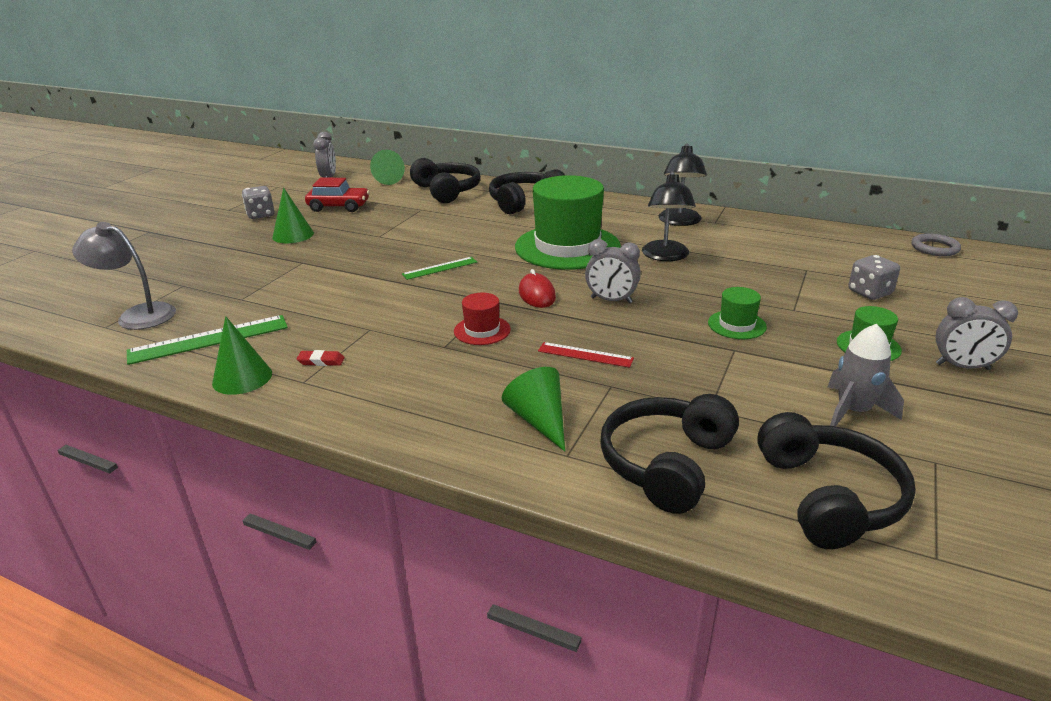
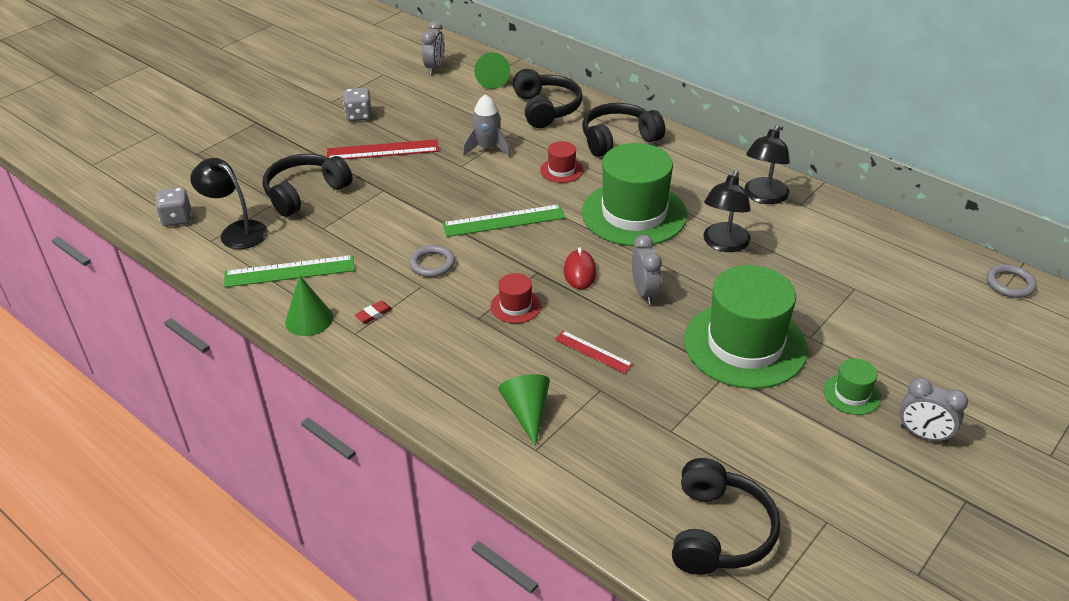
camera: 15 degrees right, 10 degrees up
(137, 315) = (236, 231): grey lamp -> black lamp
(293, 235) = (383, 150): green cone -> red ruler
(321, 361) = (373, 314): red eraser -> red eraser turned 60 degrees counterclockwise
(339, 207) = (434, 116): red car -> none
(375, 310) = (432, 264): none -> grey ring
(440, 268) = (504, 221): green ruler -> green ruler, size x1.67
(481, 227) = (561, 170): none -> red hat
(611, 300) = (644, 292): grey clock -> grey clock turned 135 degrees counterclockwise
(666, 464) = (608, 474): black headphones -> black headphones (305, 193)
(736, 325) = (745, 345): green hat -> green hat, size x2.29
(853, 411) = (790, 459): grey rocket -> grey rocket (488, 148)
(869, 293) = (898, 331): grey dice -> grey dice (177, 219)

